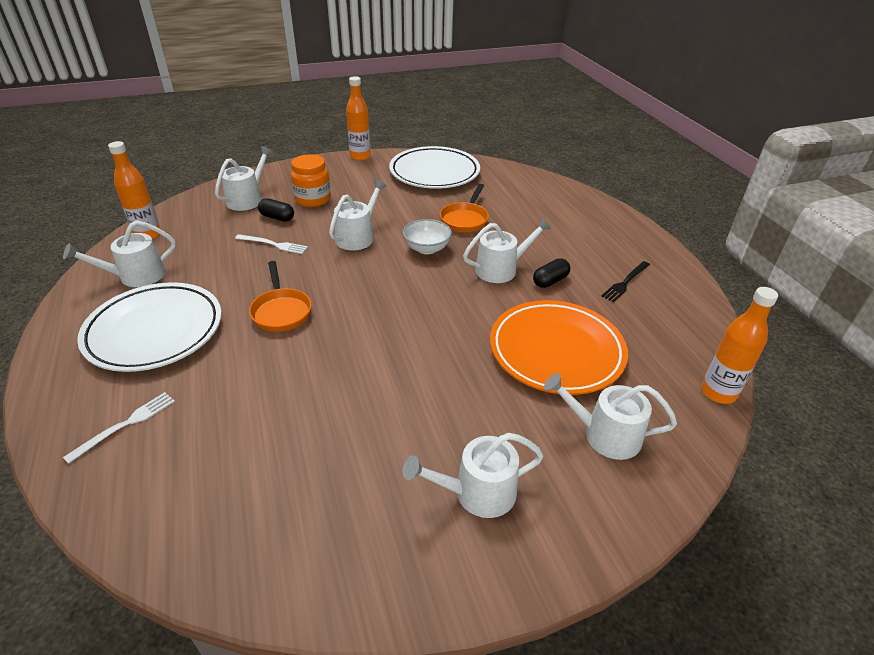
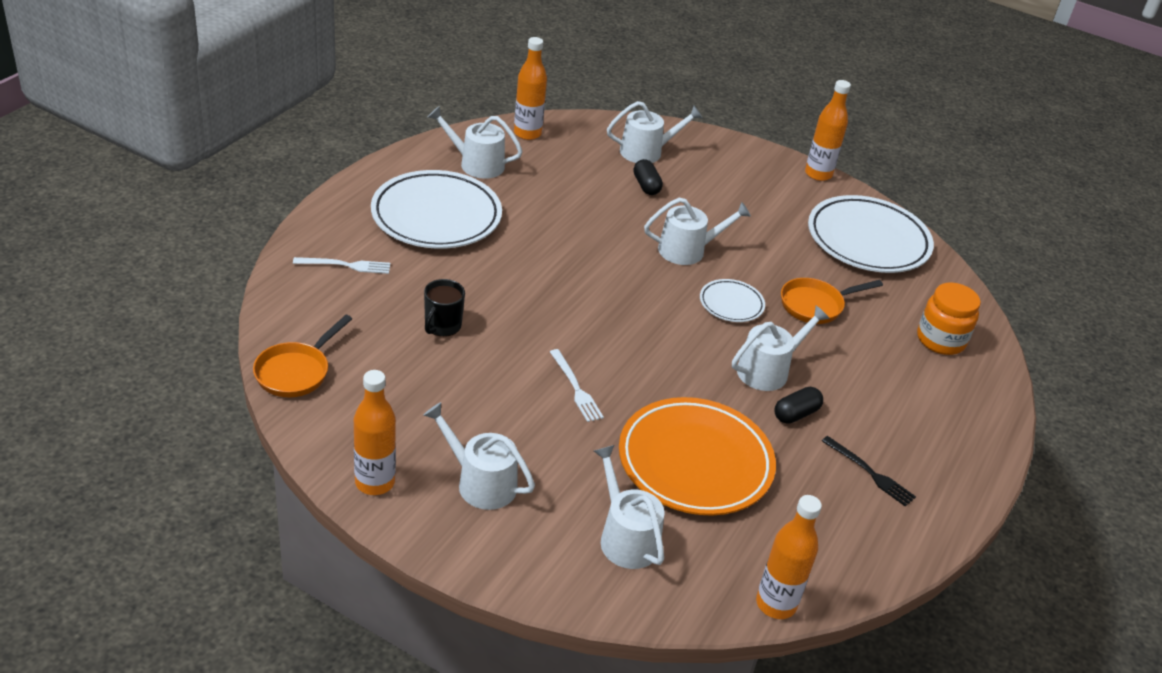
camera: 45 degrees right, 0 degrees up
(273, 244) = (608, 208): white fork -> white fork (576, 388)
(276, 405) = (442, 326): none -> black mug
(281, 311) = (536, 266): orange pan -> orange pan (296, 372)
(313, 199) = (702, 189): orange jar -> orange jar (940, 340)
(411, 579) = (375, 482): none -> orange bottle
(427, 249) = (731, 304): white bowl -> white plate
(501, 269) = (768, 370): white watering can -> white watering can turned 60 degrees counterclockwise
(550, 281) = (796, 414): black capsule -> black capsule turned 45 degrees counterclockwise
(625, 282) = (870, 473): black fork -> black fork turned 135 degrees counterclockwise

